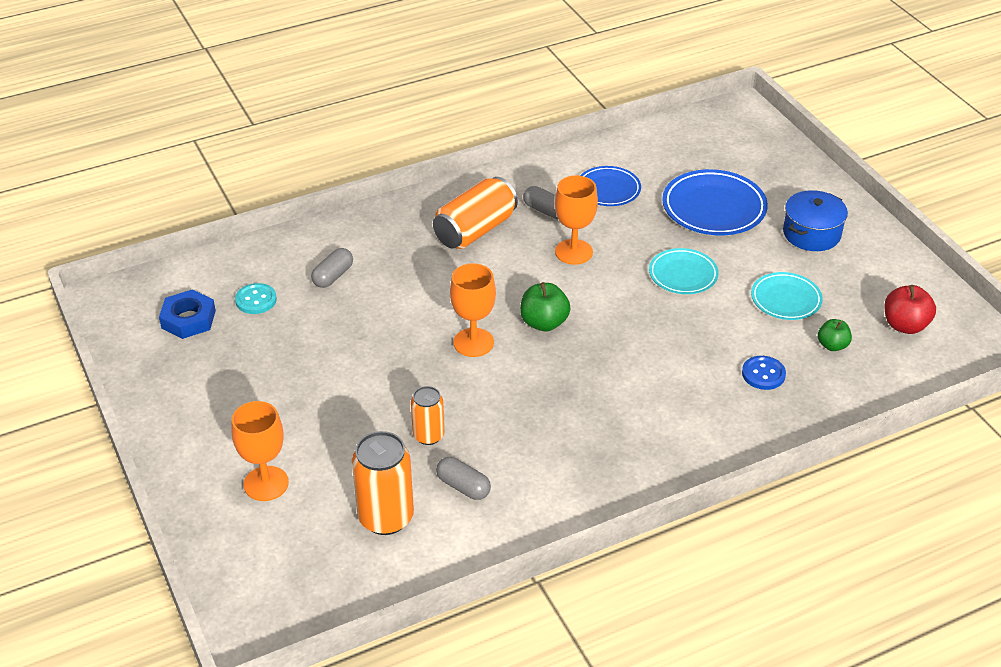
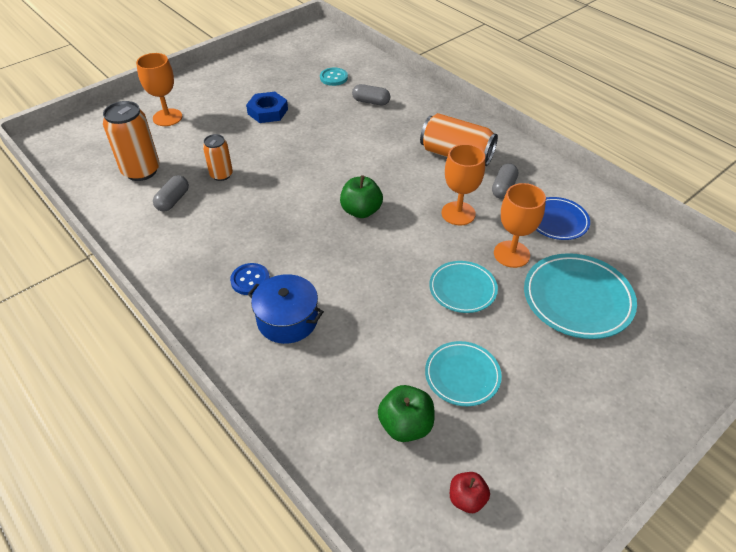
camera: 75 degrees right, 5 degrees up
(188, 319) = (306, 58): blue nut -> blue nut (267, 111)
(473, 342) = (325, 178): orange goblet -> orange goblet (511, 254)
(714, 208) = (577, 299): blue plate -> turquoise plate
(763, 374) = (343, 368): blue button -> blue button (250, 280)
(811, 233) = (584, 388): blue pot -> blue pot (287, 320)
(832, 345) = (405, 425): green apple -> green apple, size x1.53
(905, 325) = (467, 499): red apple -> red apple, size x0.66

